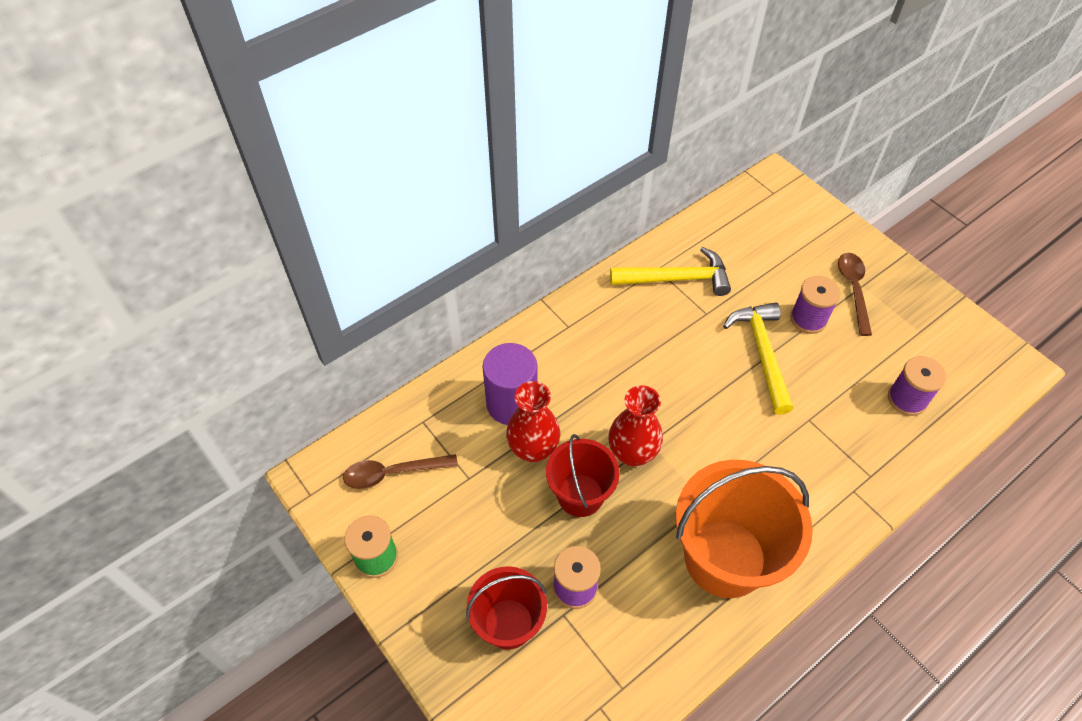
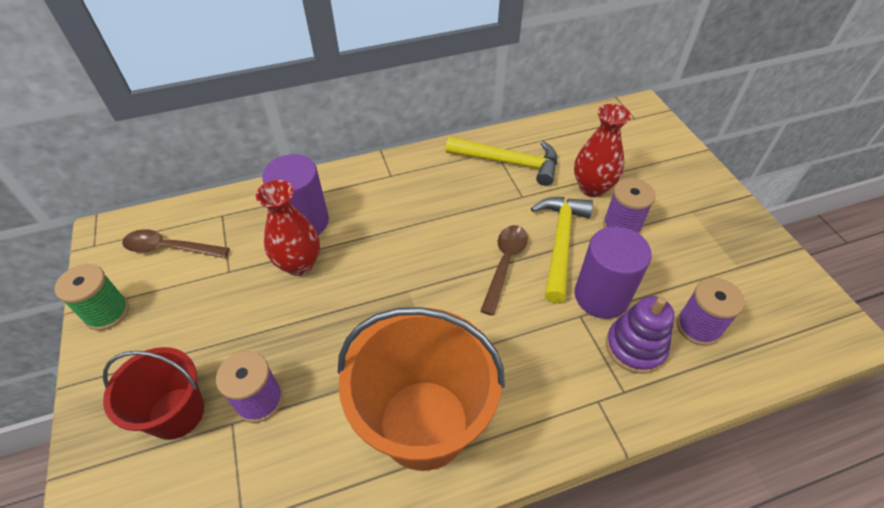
camera: 20 degrees right, 5 degrees down
(580, 495) = (316, 316): red bucket -> none
(632, 453) = (387, 294): red vase -> red vase (592, 188)
(819, 395) = (601, 296): none -> purple cylinder
(853, 290) = (680, 213): brown spoon -> brown spoon (505, 264)
(864, 434) = (635, 347): none -> purple stacking toy

